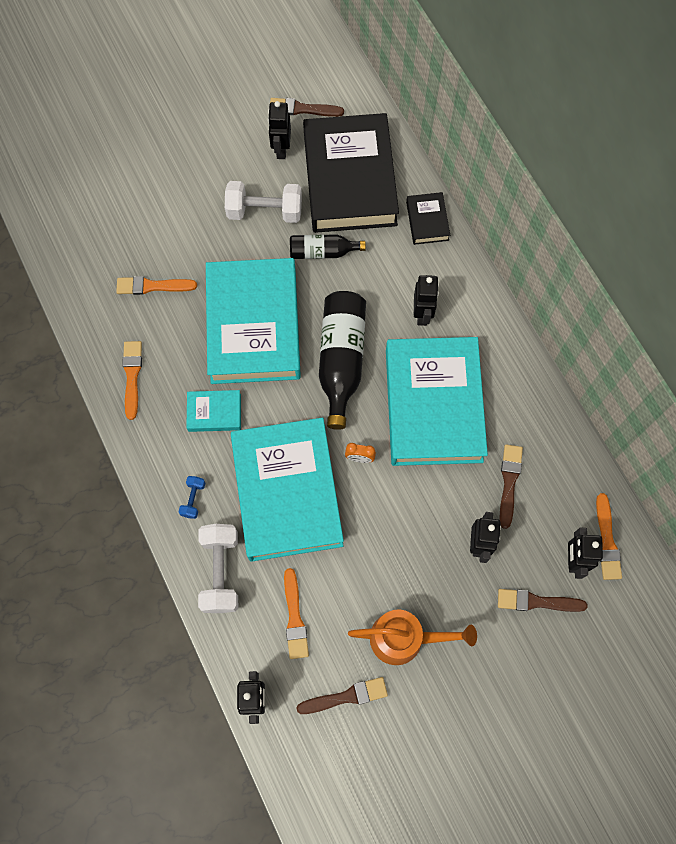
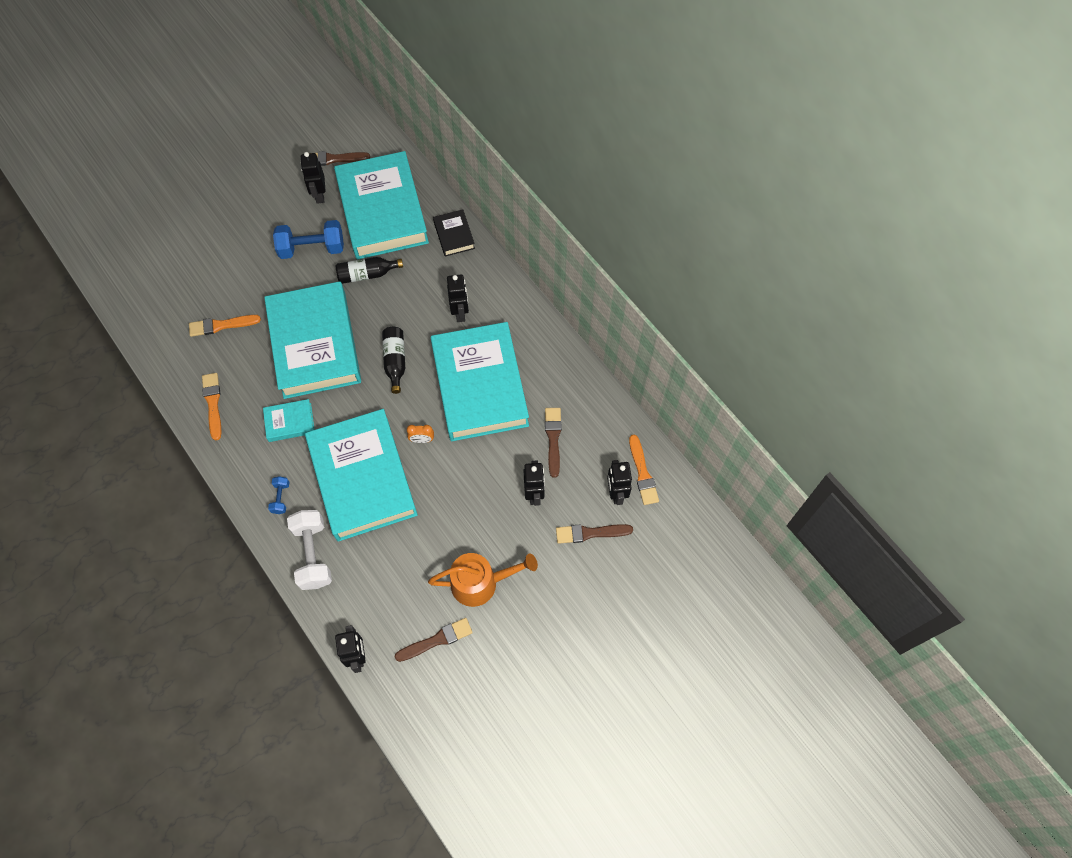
camera: 10 degrees left, 5 degrees down
(265, 211) = (312, 248): white dumbbell -> blue dumbbell
(295, 618) = (383, 582): orange brush -> none
(341, 360) = (395, 361): black bottle -> black bottle, size x0.58
(349, 179) = (382, 211): black book -> turquoise book

